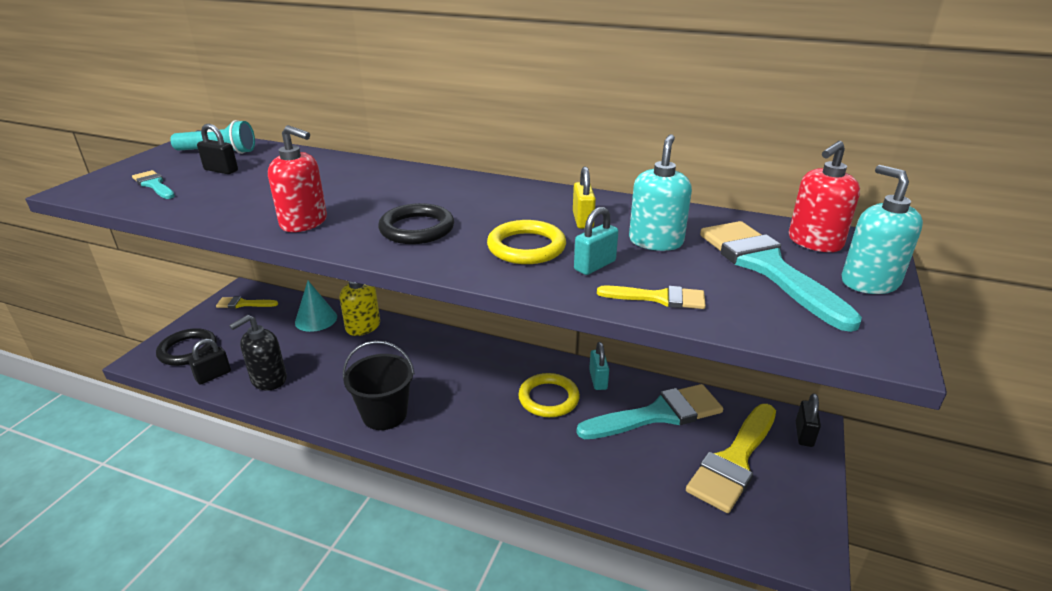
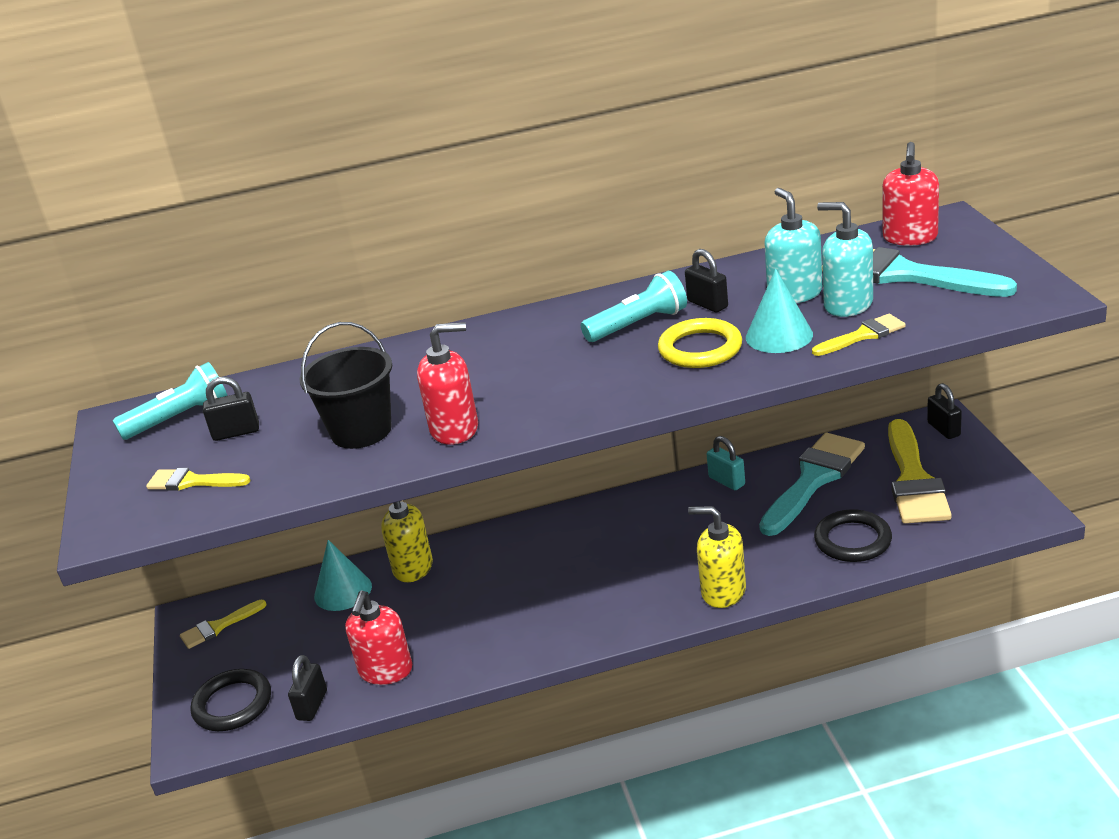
camera: 30 degrees left, 0 degrees up
(154, 185) = (193, 482): turquoise brush -> yellow brush
(268, 379) = (385, 671): black soap dispenser -> red soap dispenser
(384, 414) = (563, 624): black bucket -> black bucket (361, 431)
(417, 229) = (575, 381): black ring -> black ring (853, 540)
(500, 458) = (723, 591): none -> yellow soap dispenser
(517, 212) = (638, 324): none -> turquoise flashlight
(548, 398) = (702, 521): yellow ring -> none
(583, 220) = (707, 304): yellow padlock -> black padlock
(595, 265) = (779, 336): turquoise padlock -> turquoise cone
(869, 282) = (984, 252): turquoise soap dispenser -> turquoise soap dispenser (847, 305)

